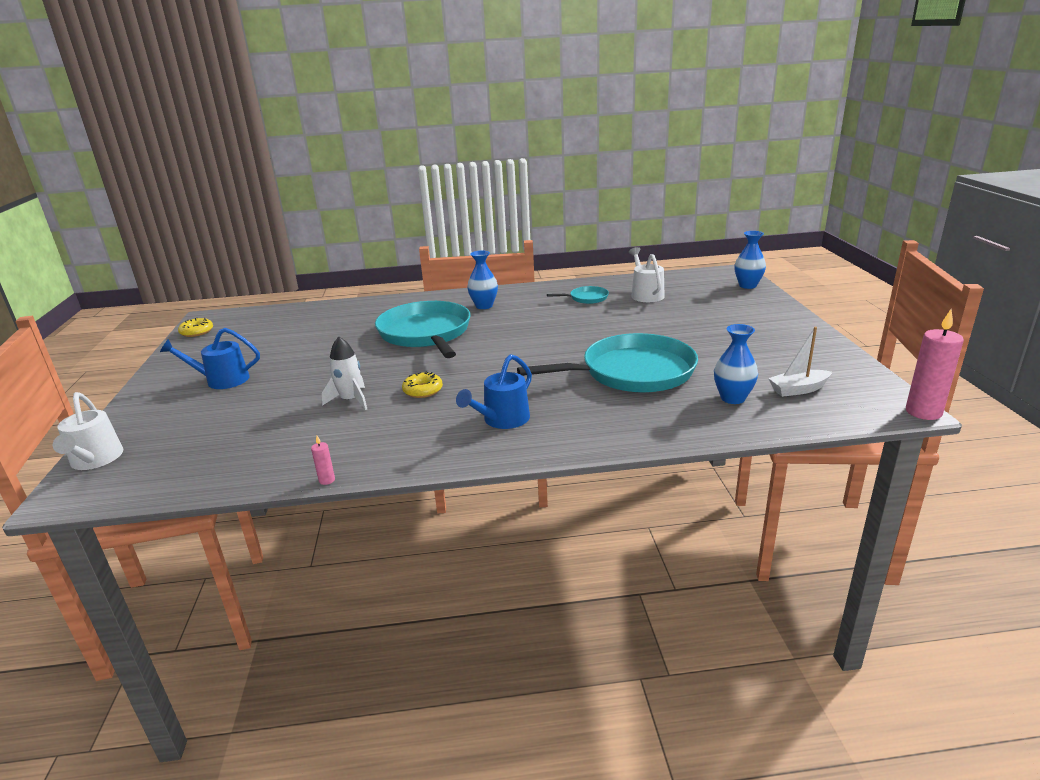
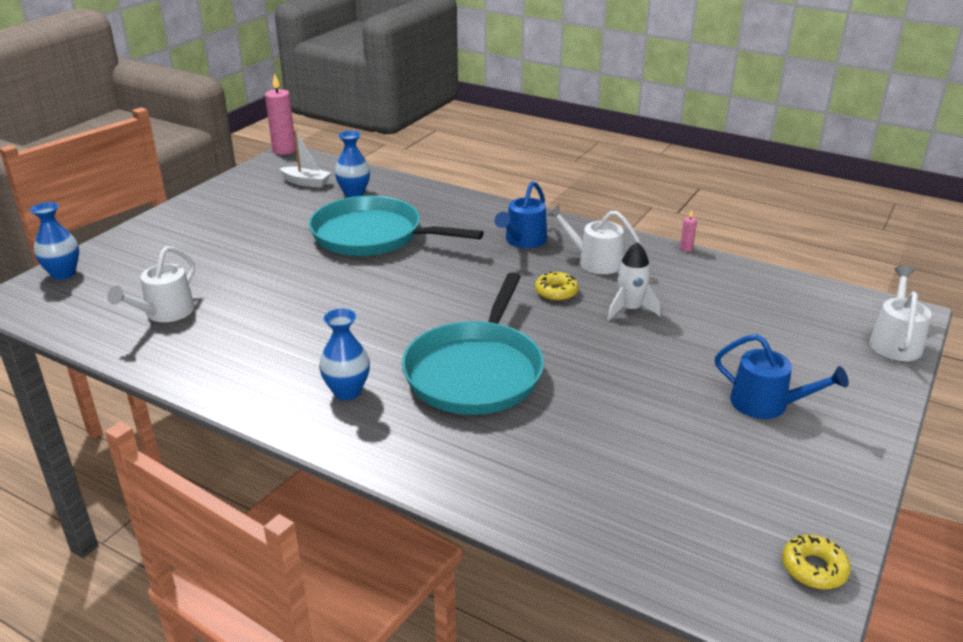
camera: 145 degrees left, 5 degrees up
(414, 427) = (594, 261): none -> white watering can
(502, 420) = (523, 241): blue watering can -> blue watering can turned 135 degrees clockwise
(586, 298) = (225, 340): turquoise pan -> none

